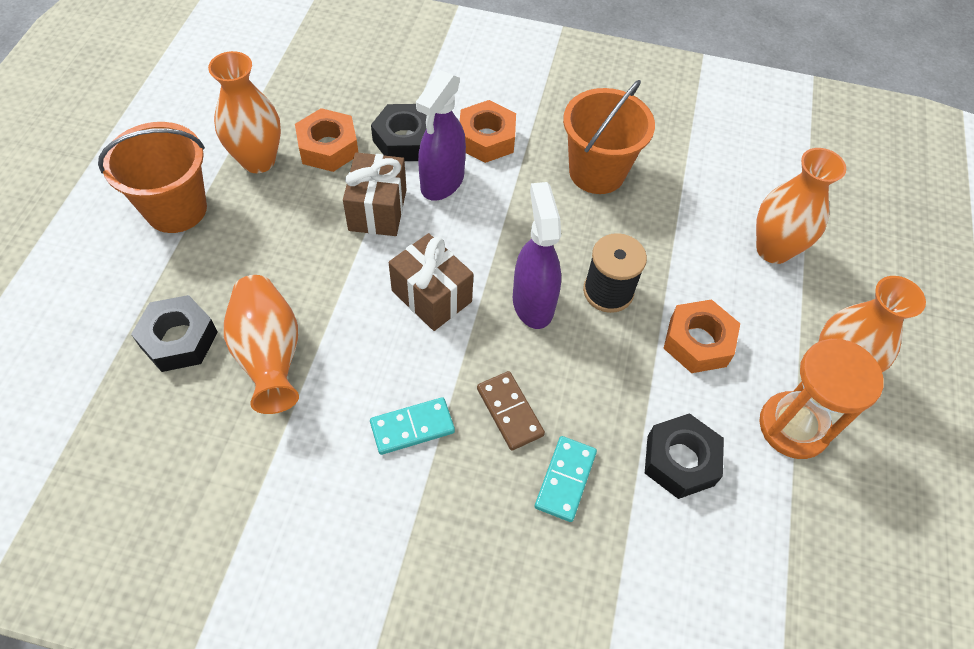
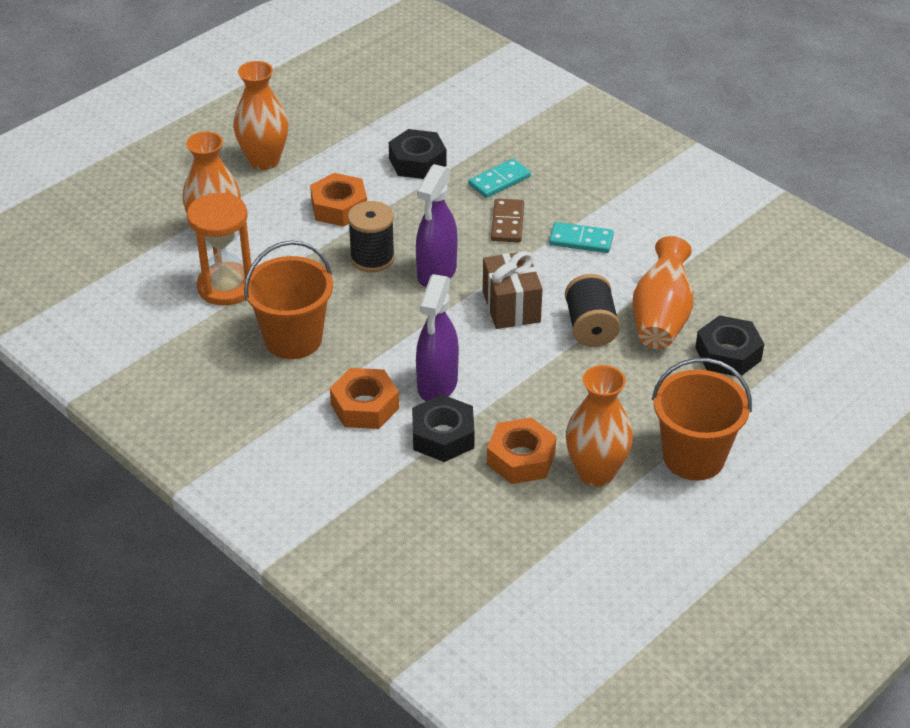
camera: 145 degrees left, 15 degrees down
(338, 307) = (590, 327): none -> black spool
(377, 210) = (511, 385): brown gift -> none
(442, 182) = (437, 385): purple spray bottle -> purple spray bottle turned 135 degrees clockwise
(793, 426) = (327, 148): orange hourglass -> orange hourglass (226, 287)

